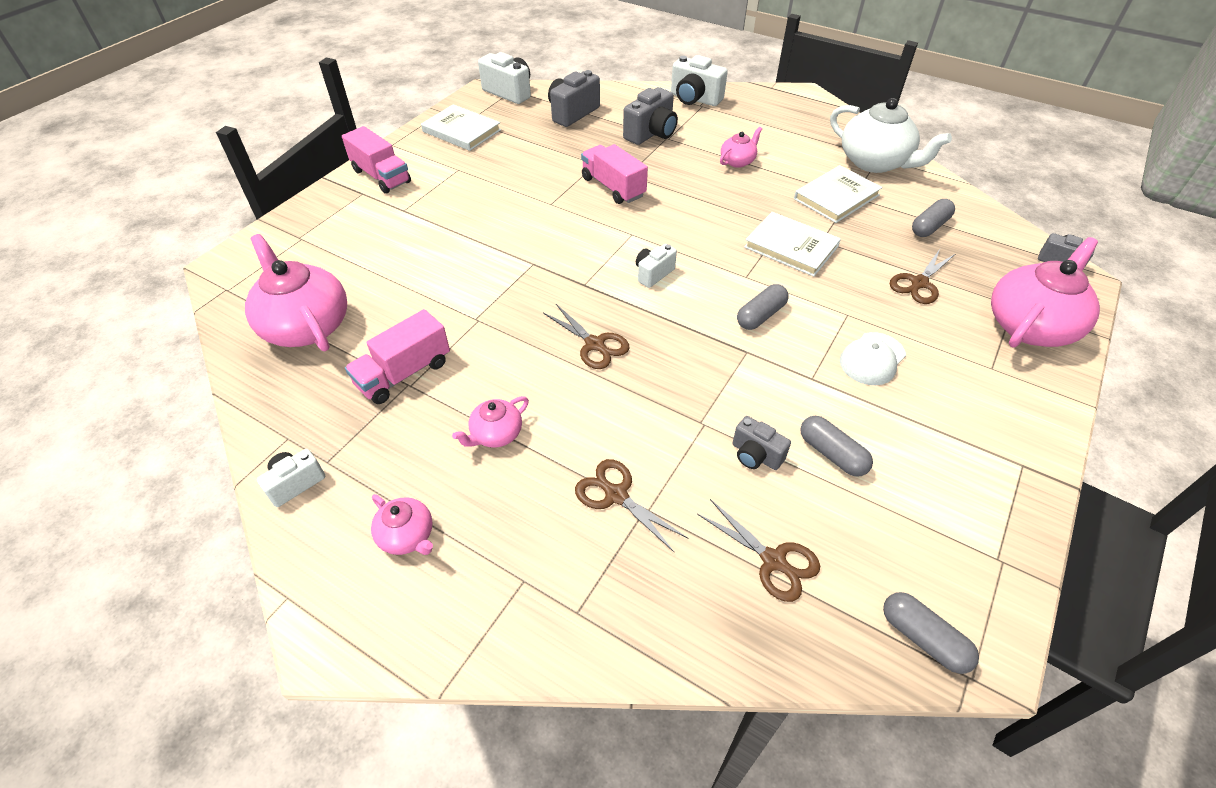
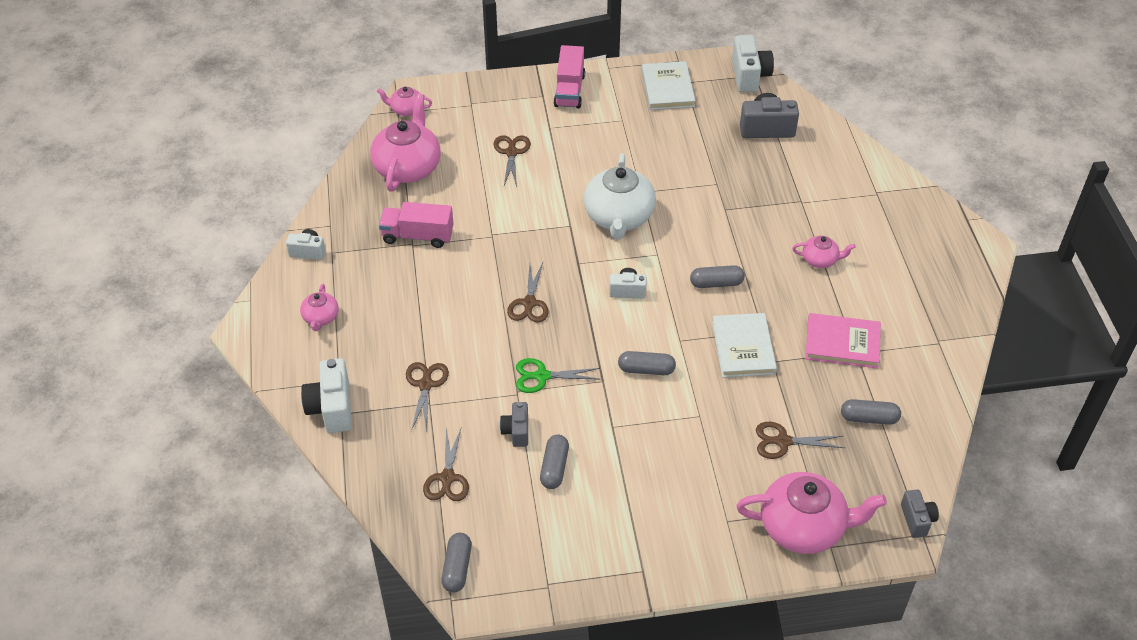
camera: 50 degrees right, 0 degrees up
(397, 248) = (511, 153): none -> brown scissors
(496, 434) = (416, 306): pink teapot -> pink teapot (406, 110)
(613, 187) = (699, 211): pink truck -> none
(651, 134) = (795, 189): grey camera -> none
(694, 99) = (881, 183): white camera -> white camera (331, 408)
(699, 391) = (542, 376): none -> green scissors
(703, 222) = (716, 283): none -> grey capsule
(836, 197) = (842, 343): white book -> pink book
(872, 359) = (665, 450): white cap -> none
(875, 162) = (926, 344): white teapot -> white teapot (618, 217)

